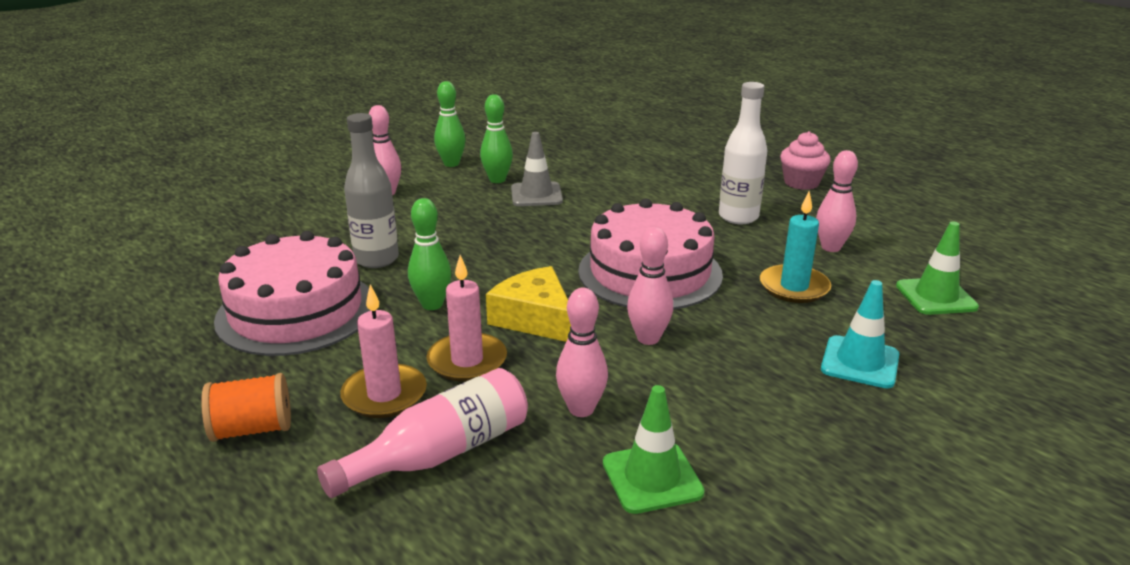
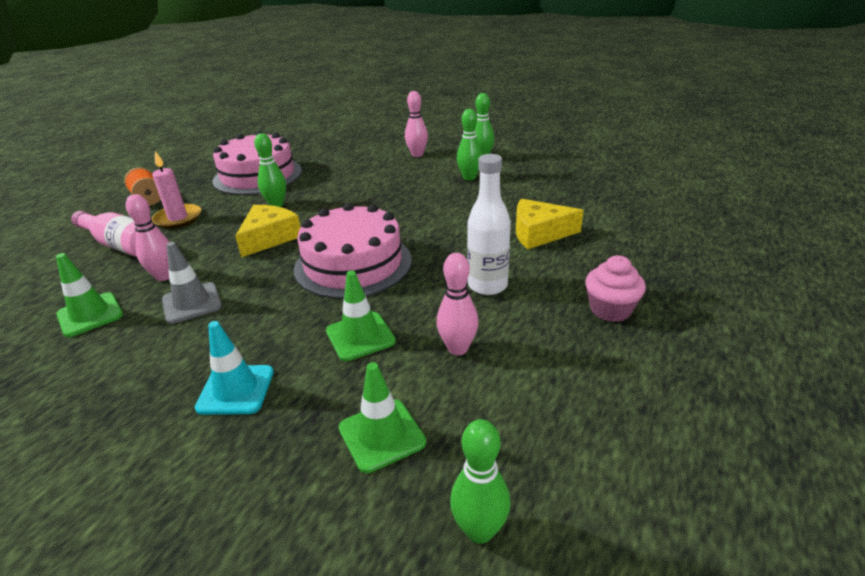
camera: 70 degrees right, 5 degrees up
(376, 259) = (325, 176): grey bottle -> none
(467, 361) = (214, 230): pink candle -> none
(536, 195) = (455, 195): grey traffic cone -> grey traffic cone (192, 303)
(648, 338) = (253, 282): pink bowling pin -> none
(659, 177) = (539, 233): none -> yellow cheese
(794, 287) = (360, 336): turquoise candle -> green traffic cone
(1030, 277) = (479, 530): none -> green bowling pin

